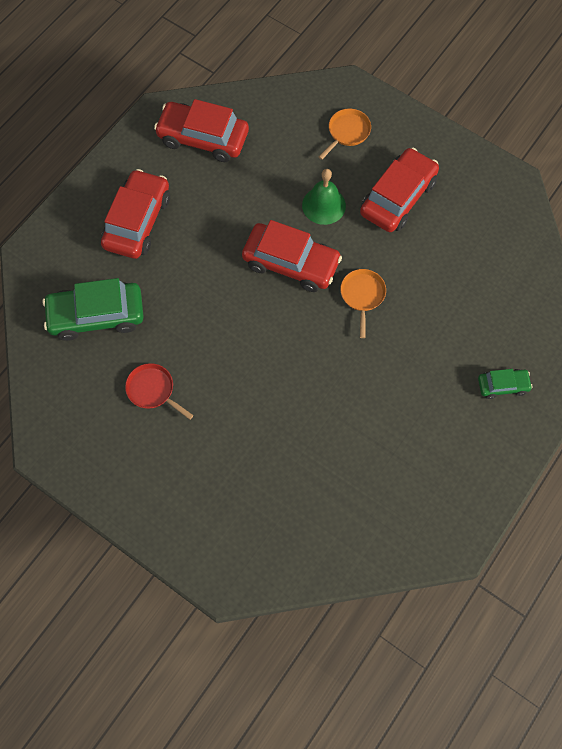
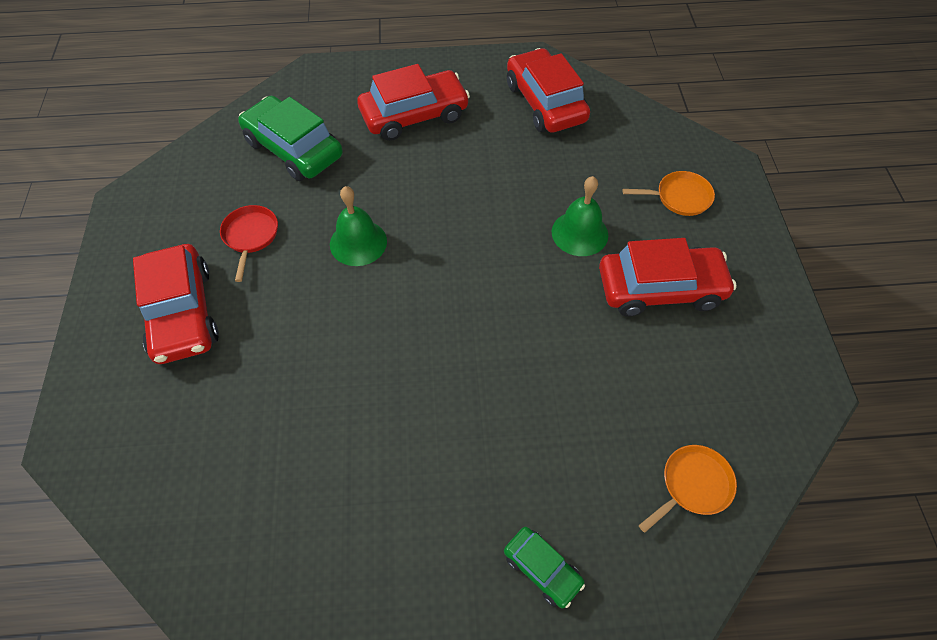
camera: 50 degrees right, 10 degrees down
(217, 330) = (358, 242): none -> green bell
(291, 263) = (488, 250): red car -> red car (182, 313)
(362, 296) = (514, 336): orange pan -> orange pan (692, 485)

